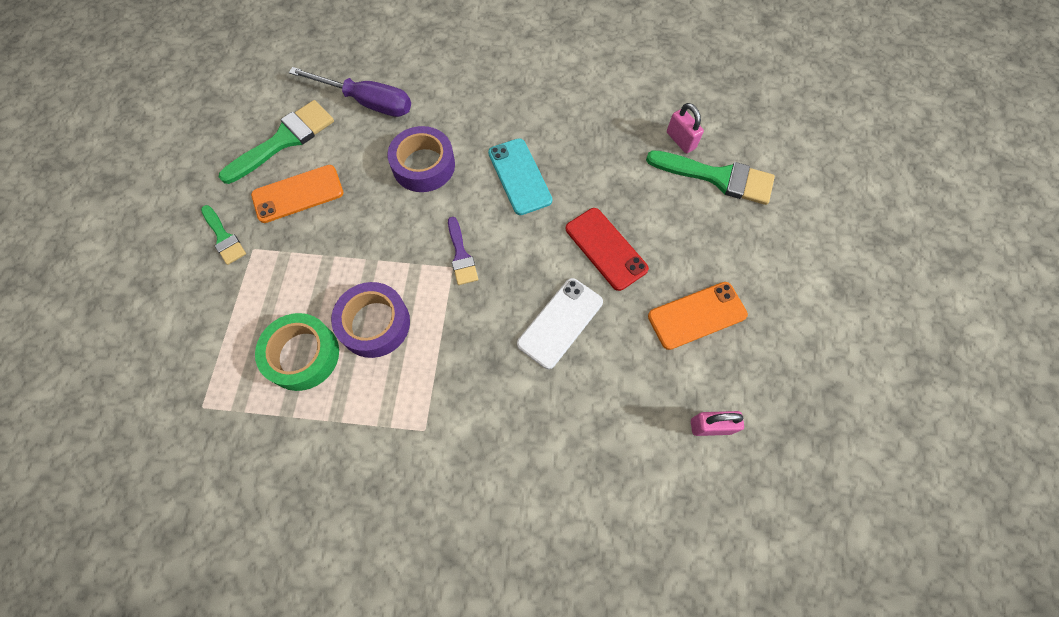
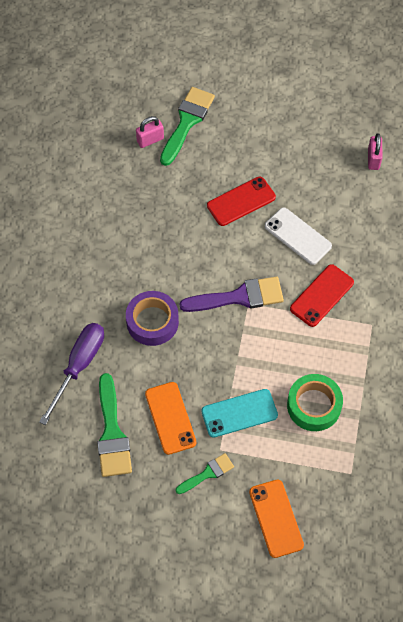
camera: 85 degrees left, 5 degrees down
(284, 140) = (112, 433): green brush -> green brush turned 150 degrees counterclockwise
(374, 323) = (291, 357): purple tape -> none
(461, 255) = (239, 297): purple brush -> purple brush, size x1.75
(468, 358) = (321, 295): none -> red phone
(519, 176) = (171, 252): turquoise phone -> turquoise phone (239, 413)
(697, 315) = (297, 154): orange phone -> orange phone (276, 518)

